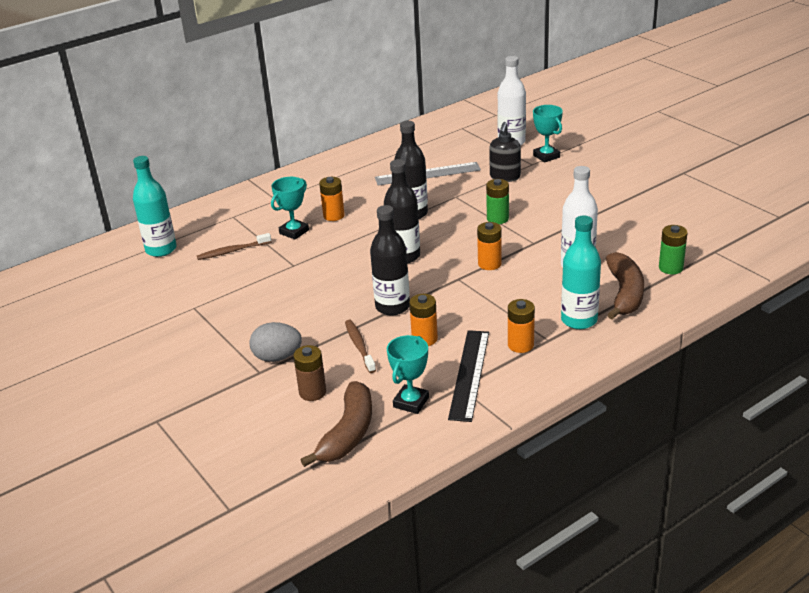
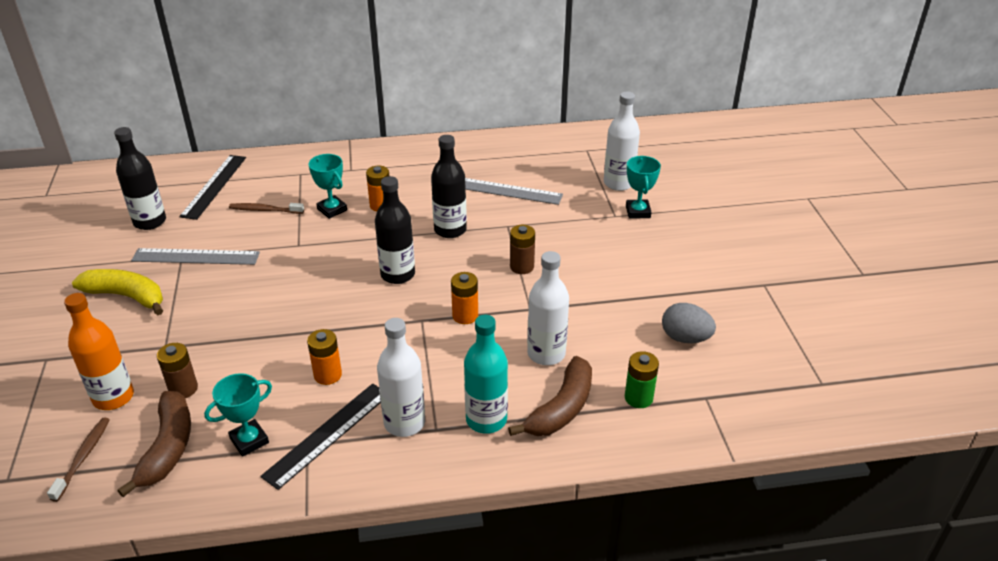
camera: 25 degrees right, 5 degrees up
(161, 249) = (214, 186): turquoise bottle -> black ruler
(178, 352) = (127, 296): none -> yellow banana
(208, 303) = (196, 256): none -> grey ruler
(256, 421) = (113, 397): none -> orange bottle
(277, 357) = (193, 337): grey egg -> grey egg (685, 338)
(294, 232) = (332, 210): turquoise trophy -> turquoise trophy turned 75 degrees clockwise
(348, 433) = (168, 448): brown banana -> brown banana turned 45 degrees counterclockwise
(359, 346) = (267, 357): brown toothbrush -> brown toothbrush (83, 457)
(392, 307) = (335, 326): black bottle -> black bottle (150, 222)
(497, 219) = (522, 267): green battery -> brown battery
(505, 177) = (574, 221): black soap dispenser -> none
(520, 345) = (404, 423): orange battery -> white bottle

